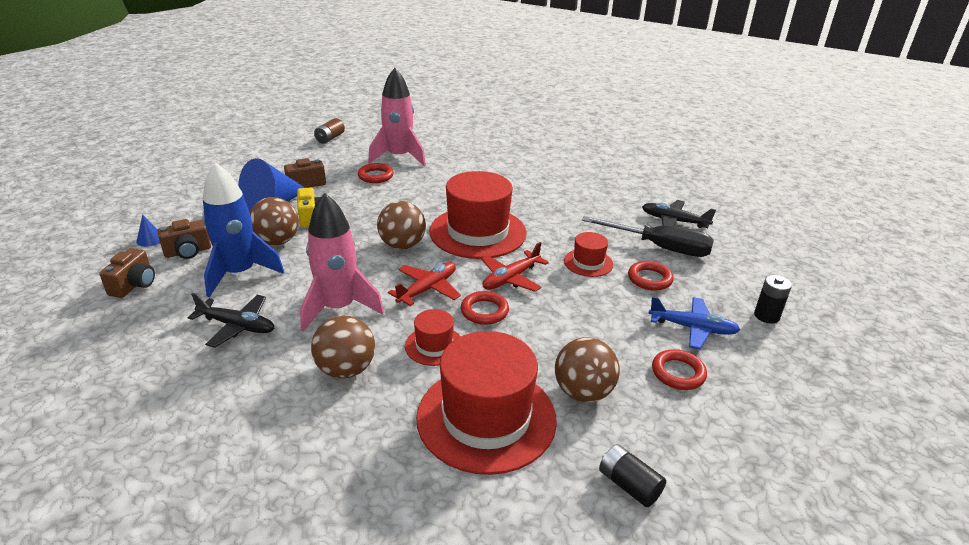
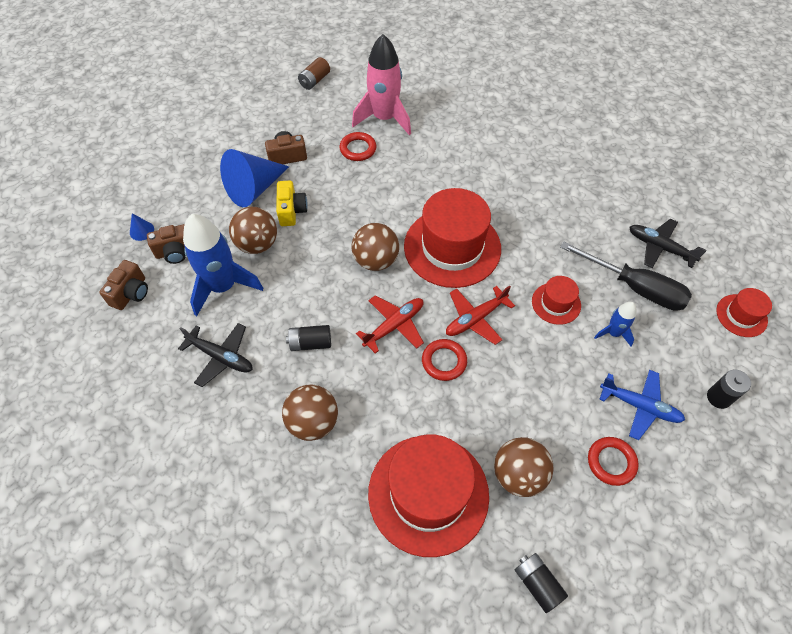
camera: 10 degrees right, 25 degrees up
(338, 308) = (310, 343): pink rocket -> black battery
(434, 345) = (392, 401): red hat -> red hat (741, 315)
(649, 279) = (613, 333): red ring -> blue rocket

